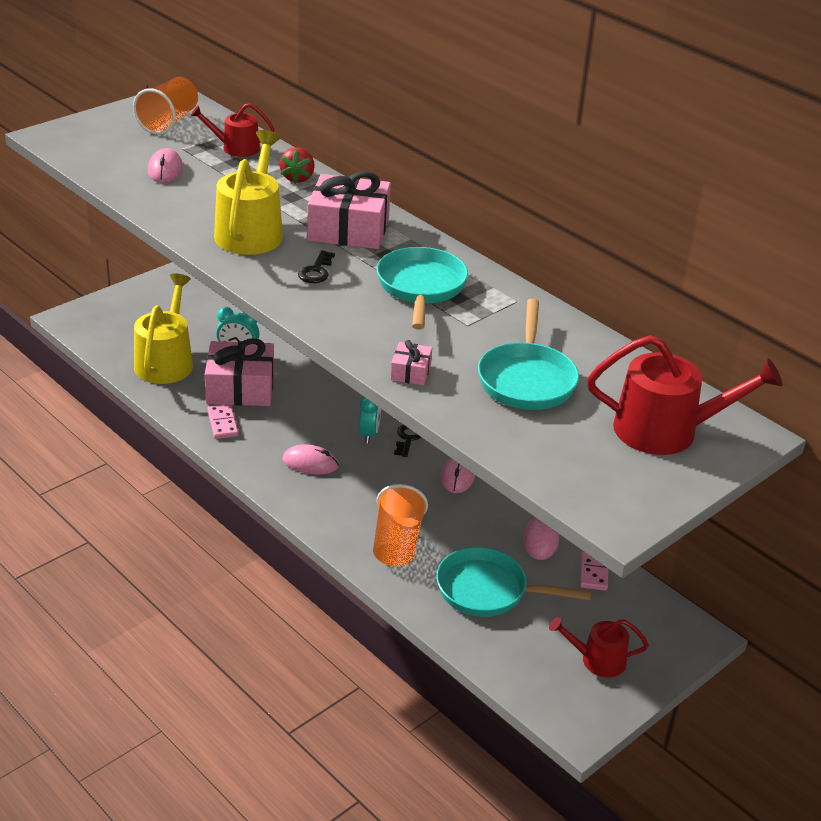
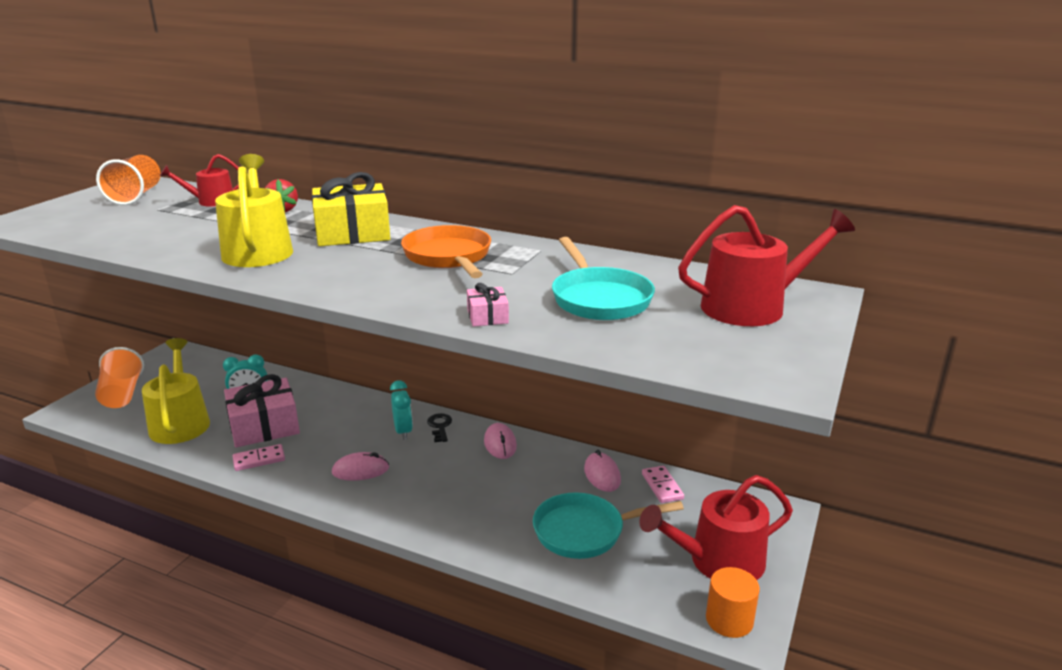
camera: 20 degrees left, 10 degrees down
(165, 170) = (146, 225): pink mouse -> none
(223, 423) = (259, 459): pink domino -> pink domino turned 75 degrees counterclockwise
(316, 271) = (341, 264): black key -> none
(348, 229) = (352, 233): pink gift -> yellow gift
(397, 543) = (478, 516): orange cup -> orange cup (122, 394)
(421, 287) = (449, 257): turquoise pan -> orange pan
(569, 713) = (729, 620): none -> orange cylinder
(597, 660) = (718, 561): red watering can -> red watering can, size x1.69

